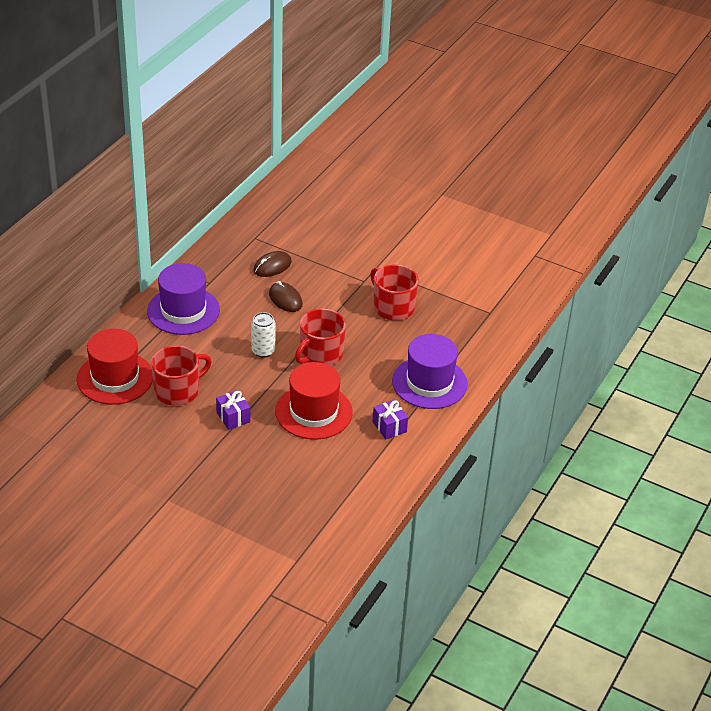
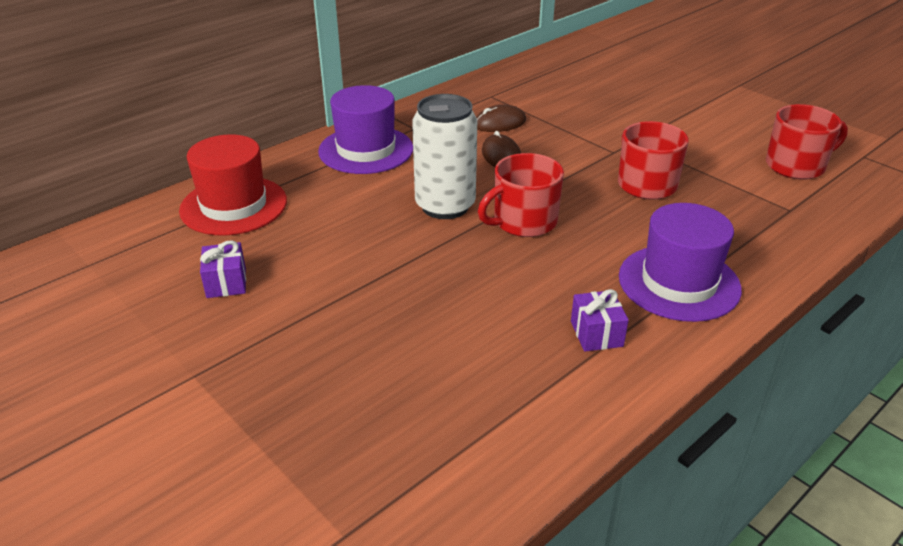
camera: 20 degrees right, 5 degrees down
(178, 390) = (305, 233): red mug -> red mug (796, 166)
(233, 417) = (361, 278): purple gift -> purple gift (226, 283)
(263, 351) = (445, 206): white can -> white can, size x1.80
(313, 412) = (483, 291): red hat -> none

